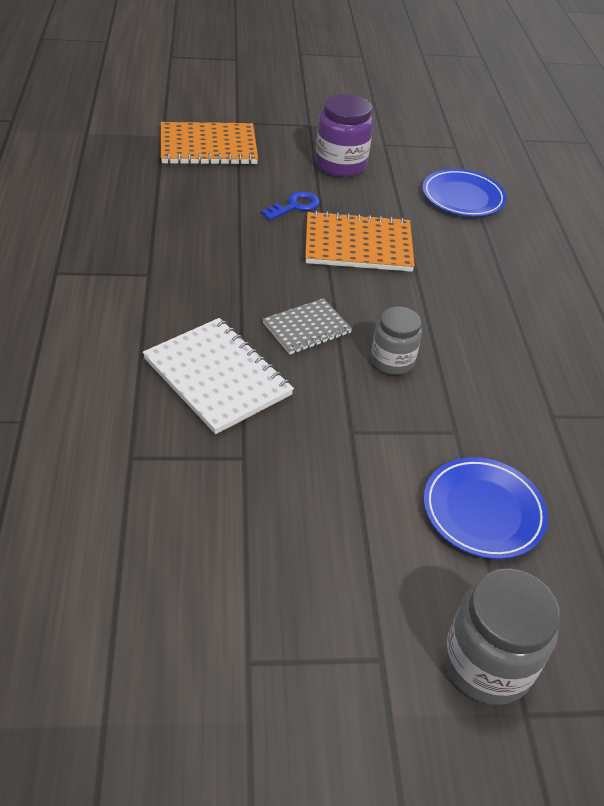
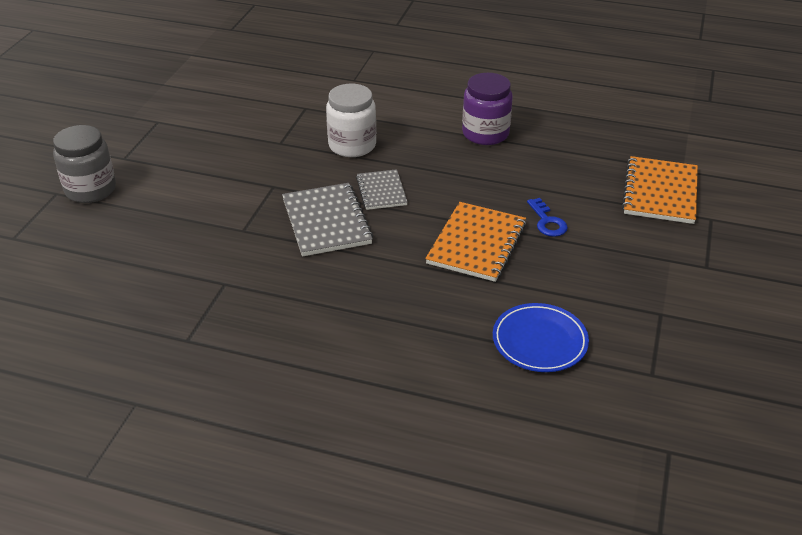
camera: 115 degrees right, 5 degrees down
(217, 377) = (352, 145): white notebook -> white jar
(340, 165) = (618, 268): purple jar -> purple jar (485, 133)
(392, 361) = (326, 221): grey jar -> grey notebook
(483, 511) = (175, 220): blue plate -> none

